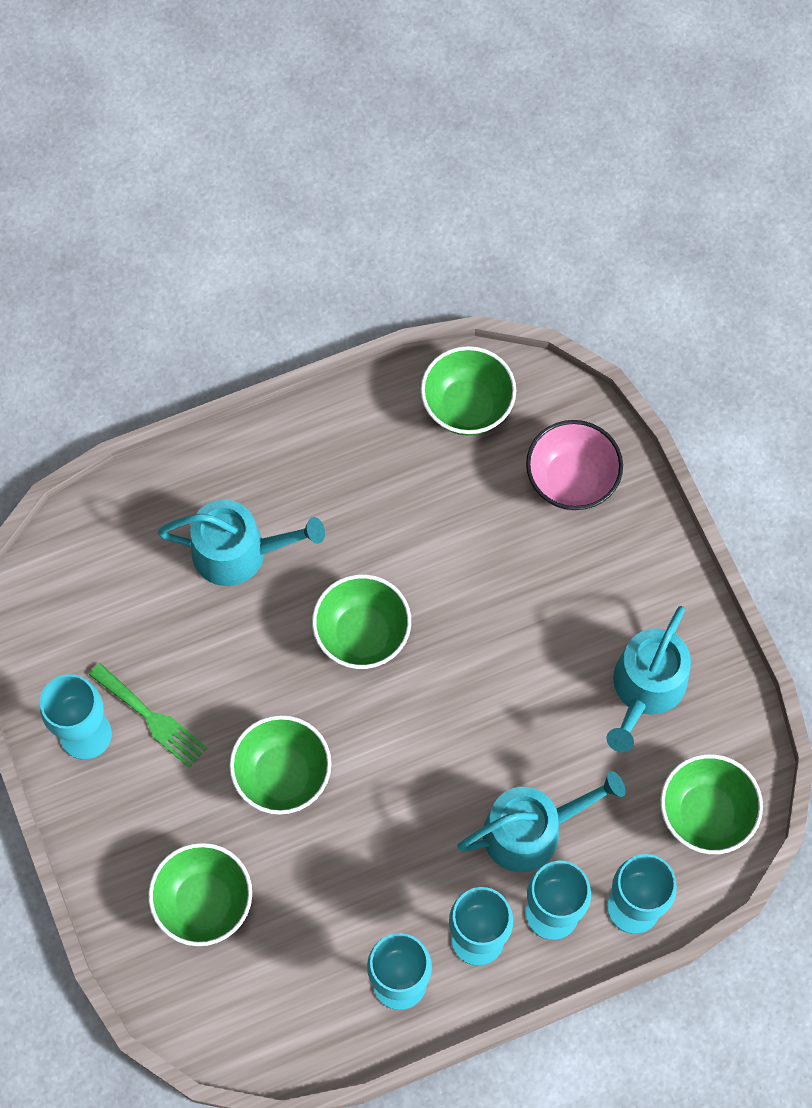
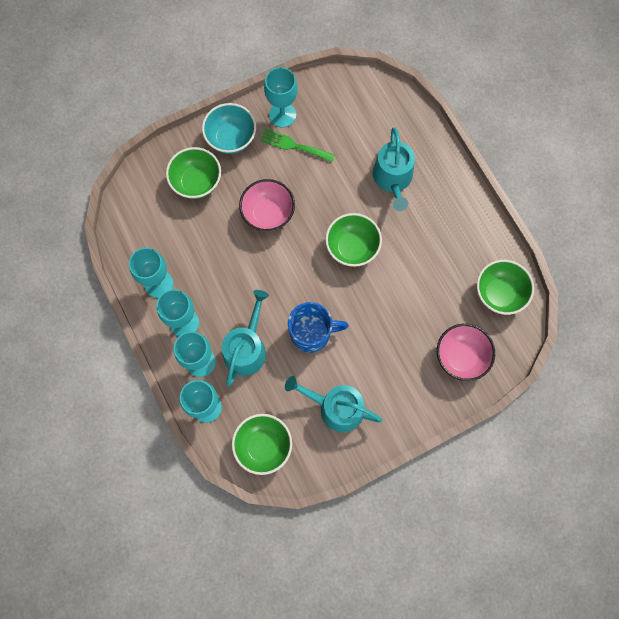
camera: 85 degrees right, 5 degrees up
(121, 832) = (231, 138): none -> turquoise bowl
(151, 718) = (294, 145): green fork -> green fork turned 75 degrees clockwise
(282, 775) = (268, 214): green bowl -> pink bowl
(514, 717) = (311, 333): none -> blue mug
(532, 830) = (247, 348): turquoise watering can -> turquoise watering can turned 135 degrees counterclockwise

